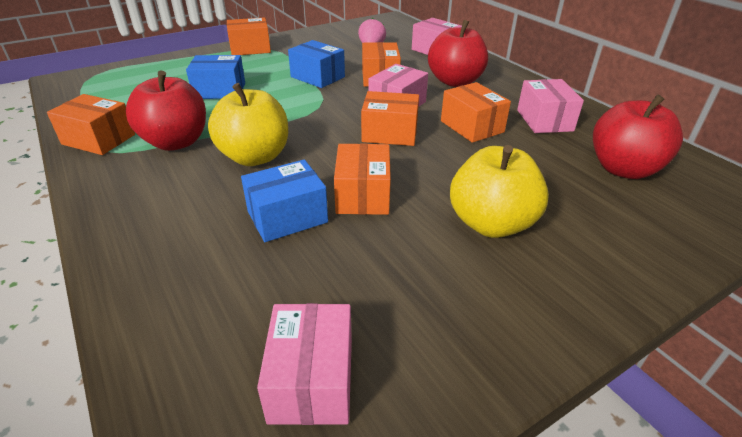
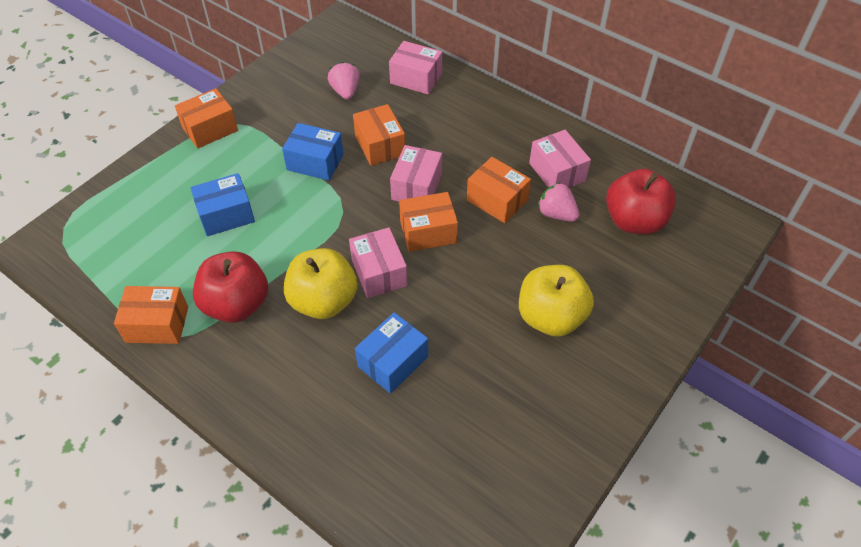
camera: 20 degrees left, 15 degrees up
(312, 380) = (485, 490): pink box -> pink box (379, 272)
(362, 195) = (441, 318): orange box -> none
(455, 81) = (457, 132): red apple -> none
(532, 147) = (556, 214): none -> pink strawberry

